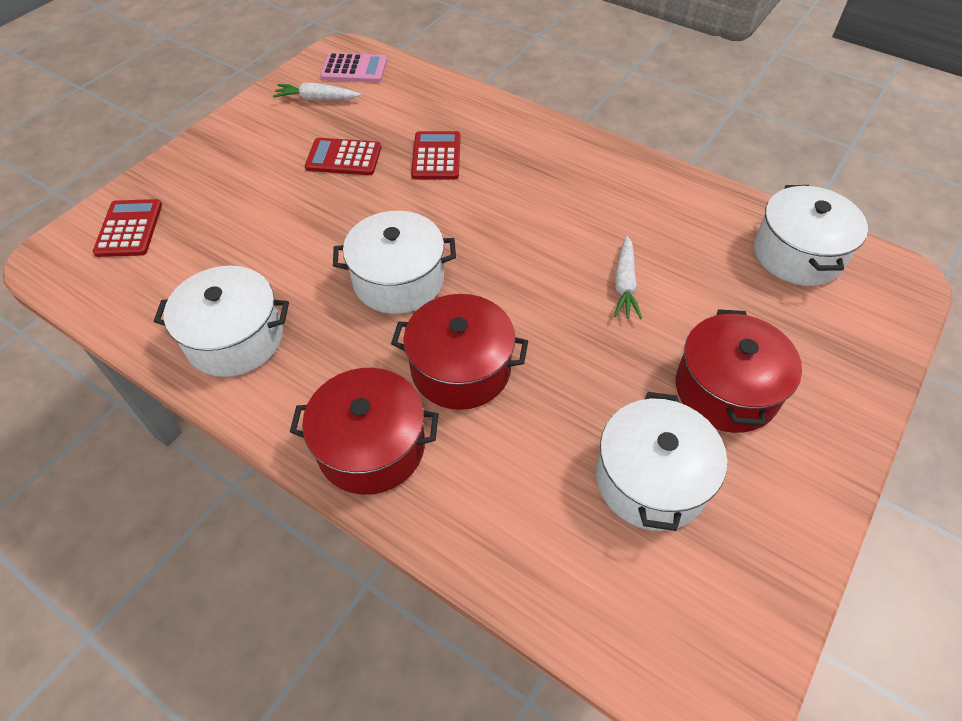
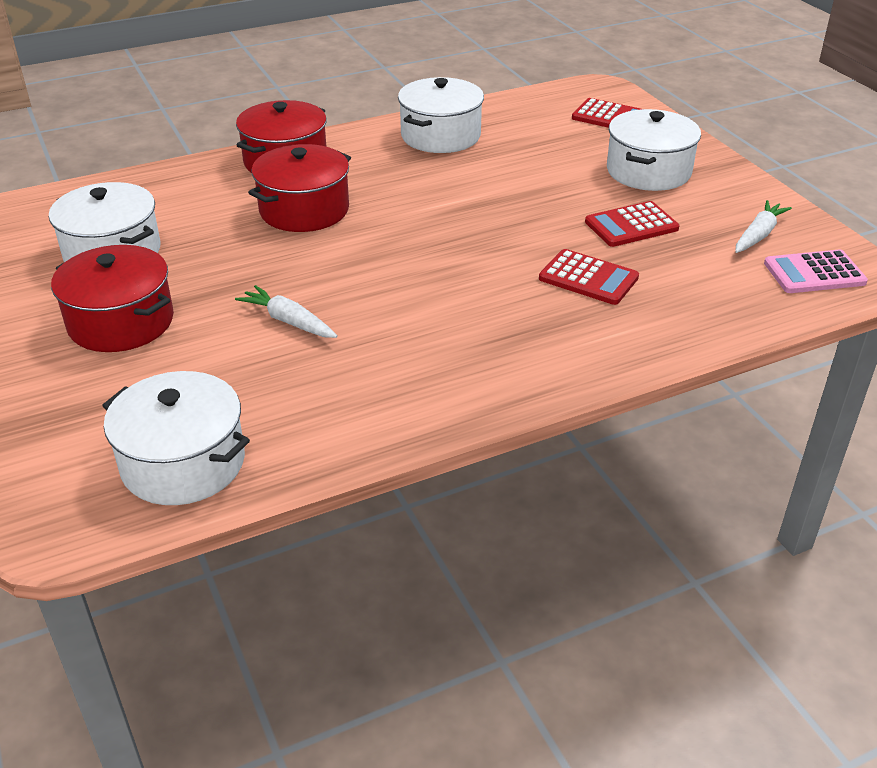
camera: 120 degrees right, 15 degrees down
(344, 158) = (631, 225): red calculator -> red calculator turned 150 degrees counterclockwise
(354, 69) = (814, 273): pink calculator -> pink calculator turned 45 degrees clockwise
(398, 280) = (428, 210): white pot -> white pot (648, 171)

